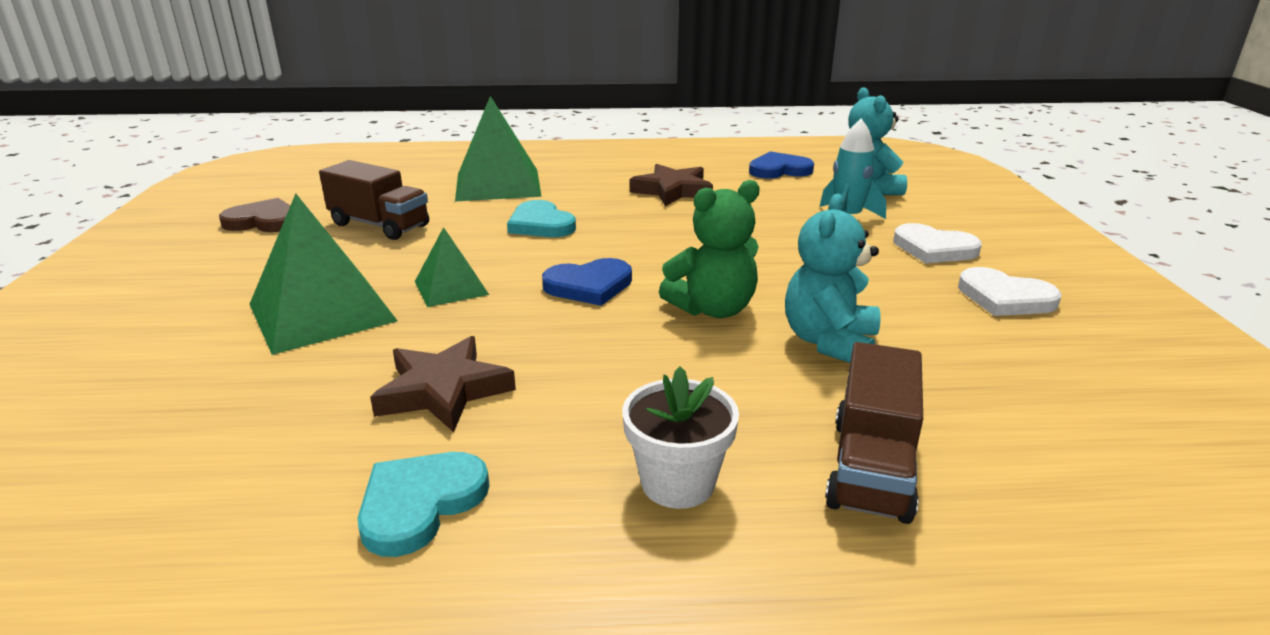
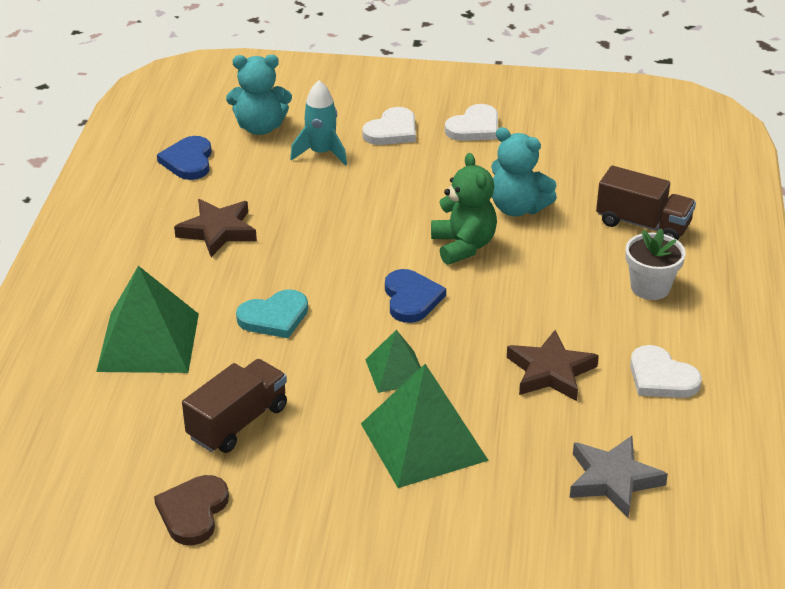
camera: 80 degrees left, 10 degrees up
(183, 458) = (613, 480): none -> grey star
(420, 504) = (661, 377): turquoise heart -> white heart

